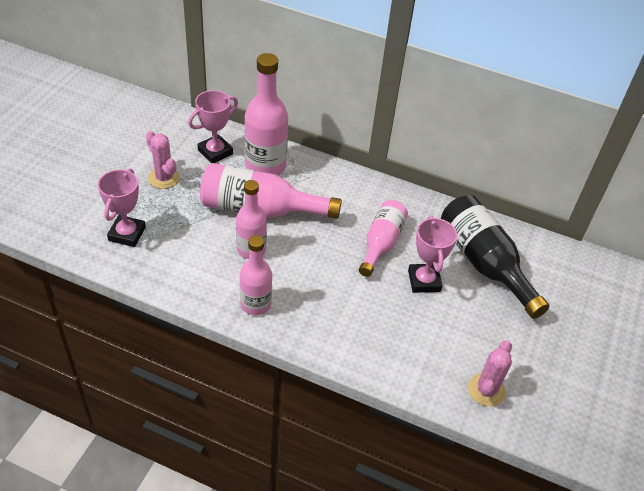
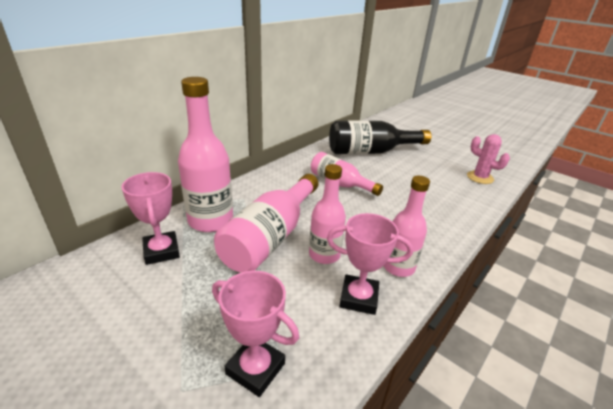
camera: 70 degrees left, 15 degrees down
(164, 178) = (171, 306): pink cactus -> none
(424, 281) = (383, 176): pink trophy -> pink trophy (359, 298)

